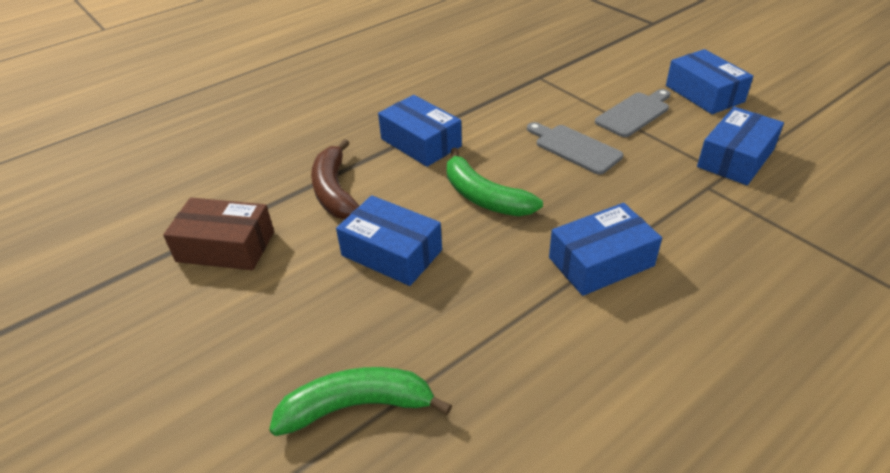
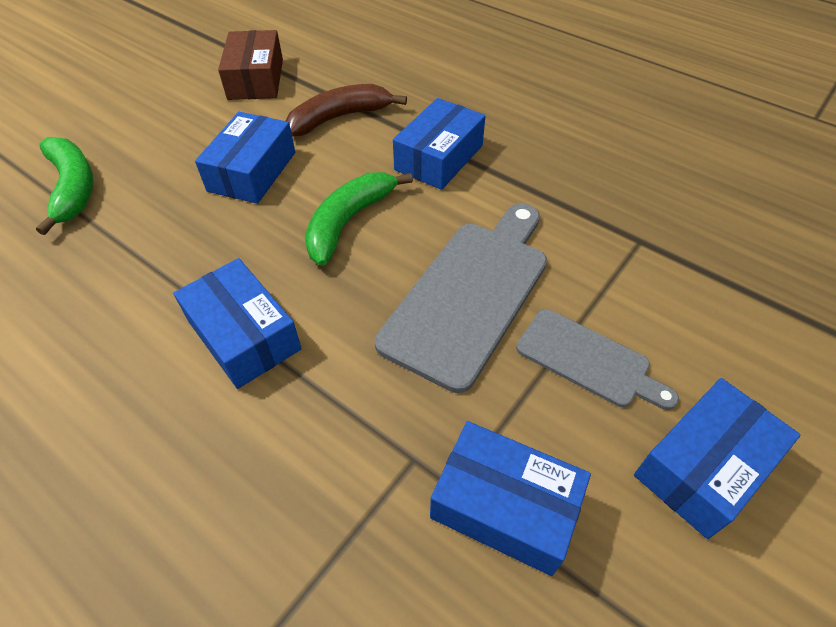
camera: 75 degrees right, 10 degrees up
(574, 148) = (470, 294): grey cutting board -> grey cutting board, size x1.71

